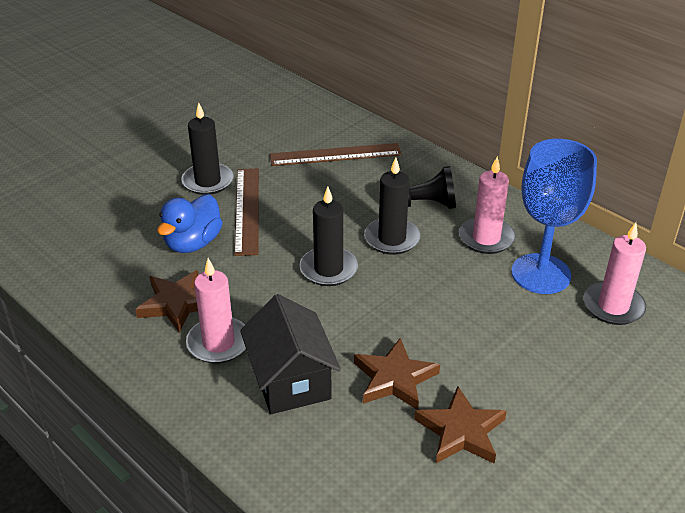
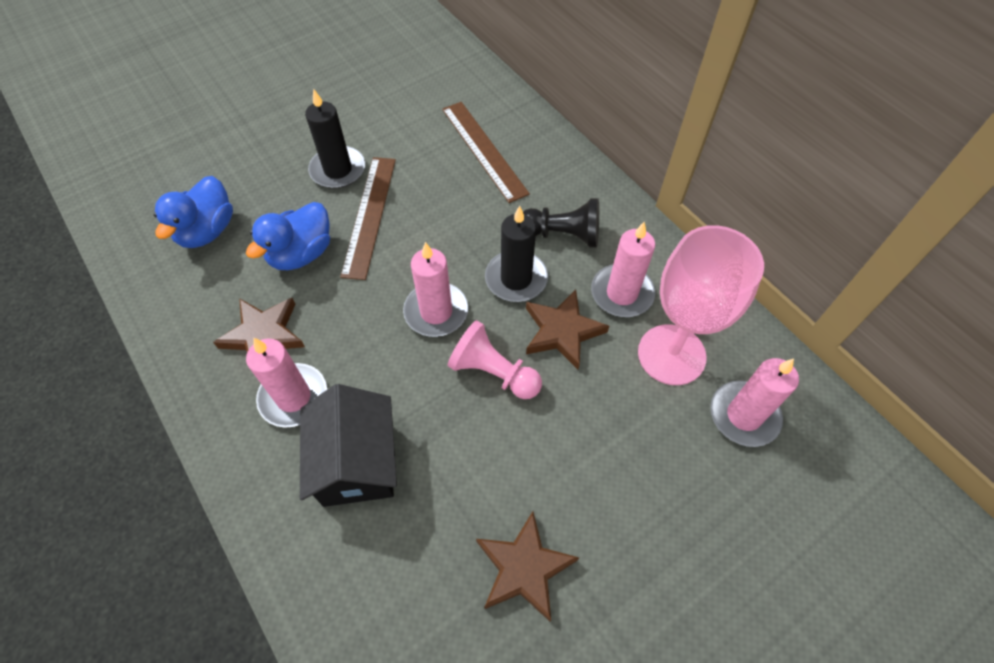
camera: 10 degrees right, 20 degrees up
(99, 237) = (207, 231): none -> blue duck
(328, 269) = (436, 312): black candle -> pink candle
(335, 155) = (484, 150): brown ruler -> brown ruler turned 60 degrees clockwise
(392, 304) = (493, 372): none -> pink pawn
(394, 378) = (469, 479): brown star -> brown star (562, 331)
(541, 274) = (671, 354): blue goblet -> pink goblet

